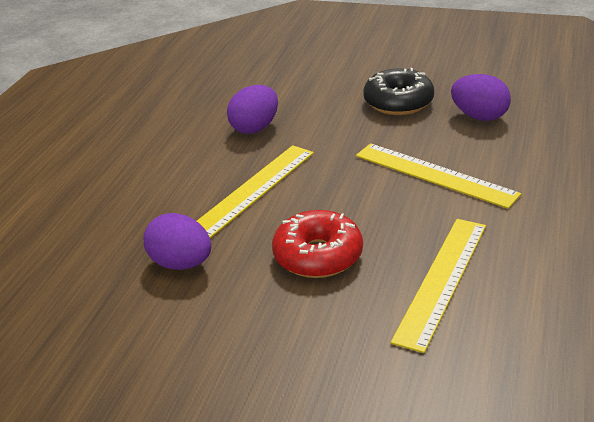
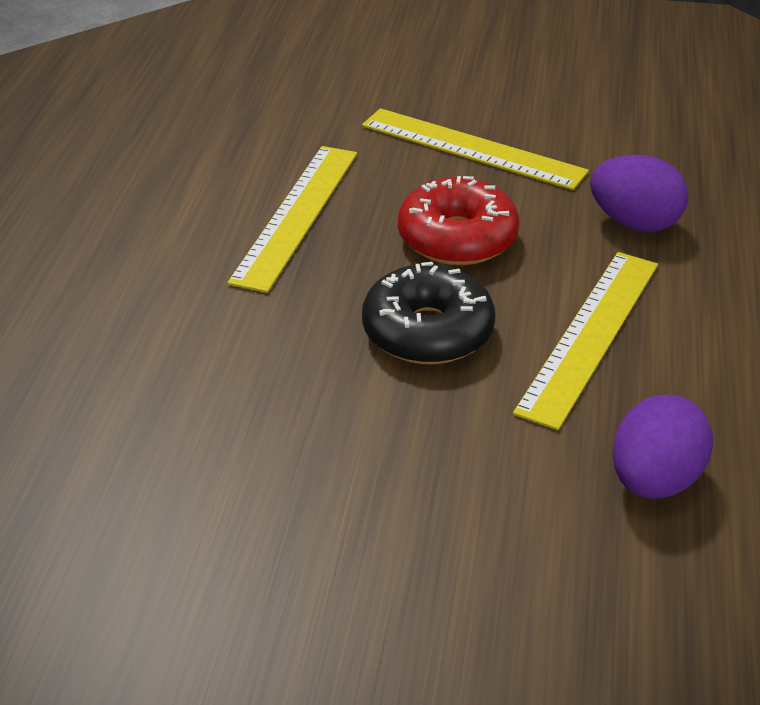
camera: 170 degrees right, 5 degrees up
(398, 102) = (359, 571): black donut -> black donut (427, 331)
(434, 175) = (293, 372): yellow ruler -> yellow ruler (472, 148)
(479, 116) = (186, 524): purple egg -> none

